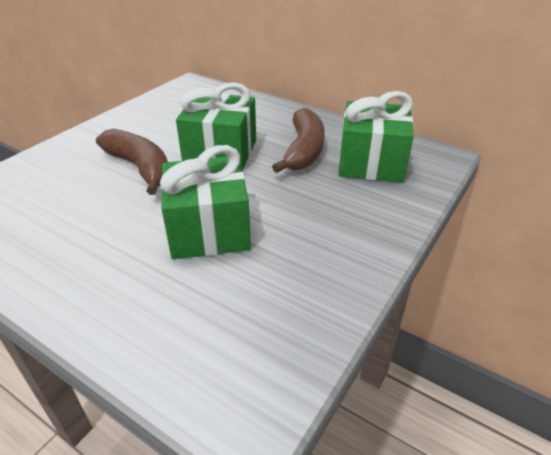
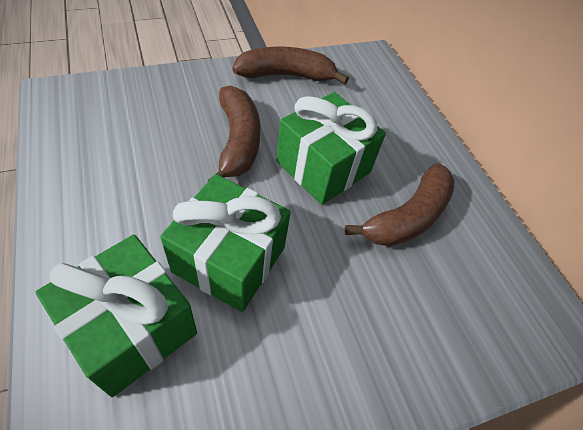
camera: 30 degrees right, 15 degrees up
(136, 118) = (286, 75): none -> brown banana
(371, 163) = (466, 283): green gift -> green gift (132, 328)

